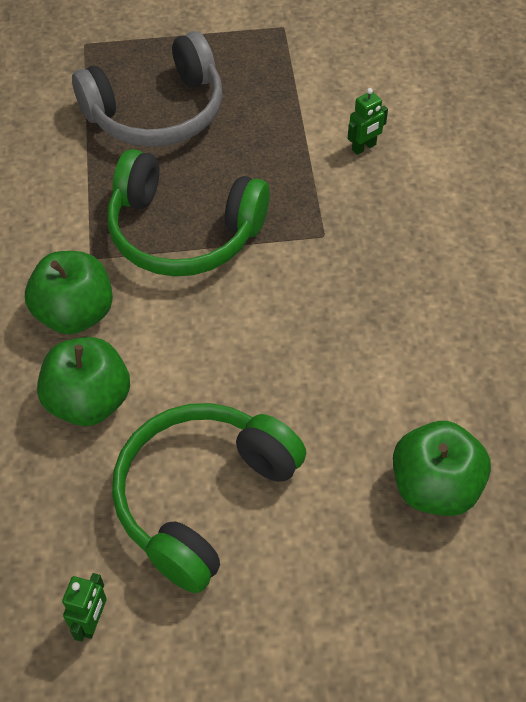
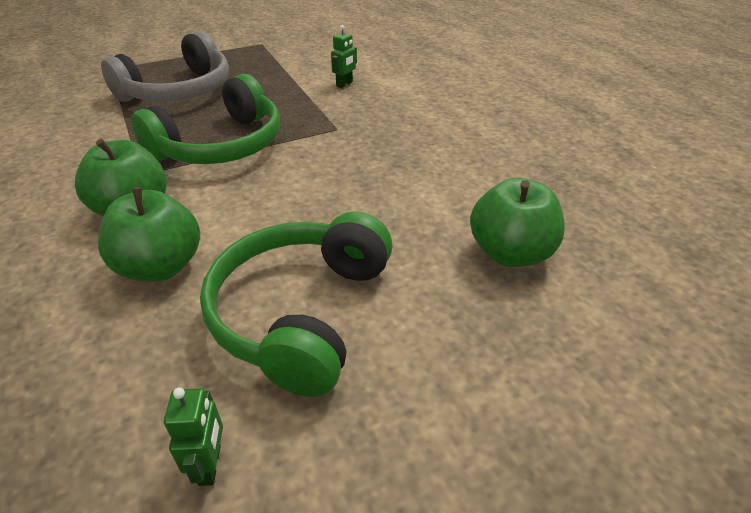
camera: 20 degrees left, 15 degrees down
(183, 231) = (220, 145): green headphones -> green headphones turned 45 degrees counterclockwise

